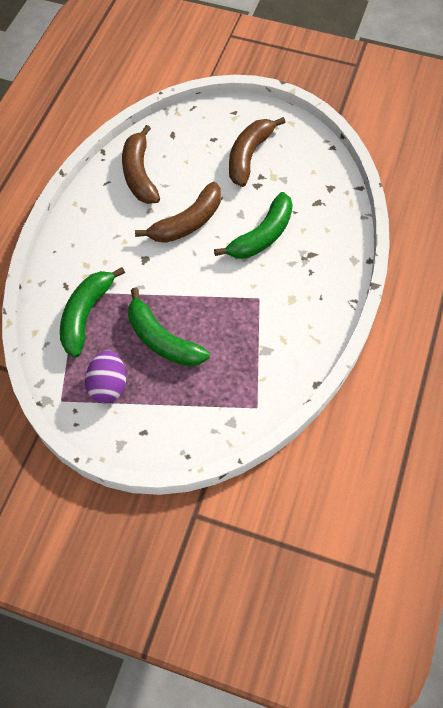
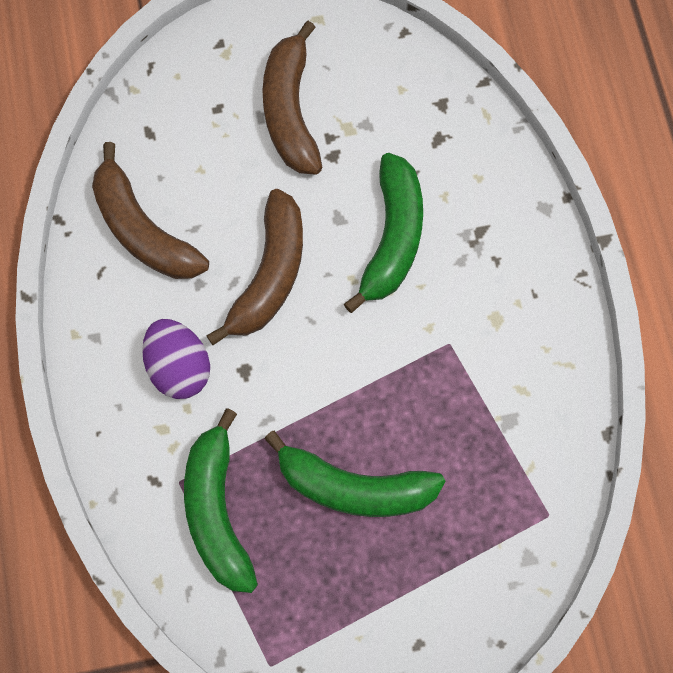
camera: 30 degrees left, 10 degrees up
(108, 386) = (323, 603): purple egg -> purple egg (179, 368)

